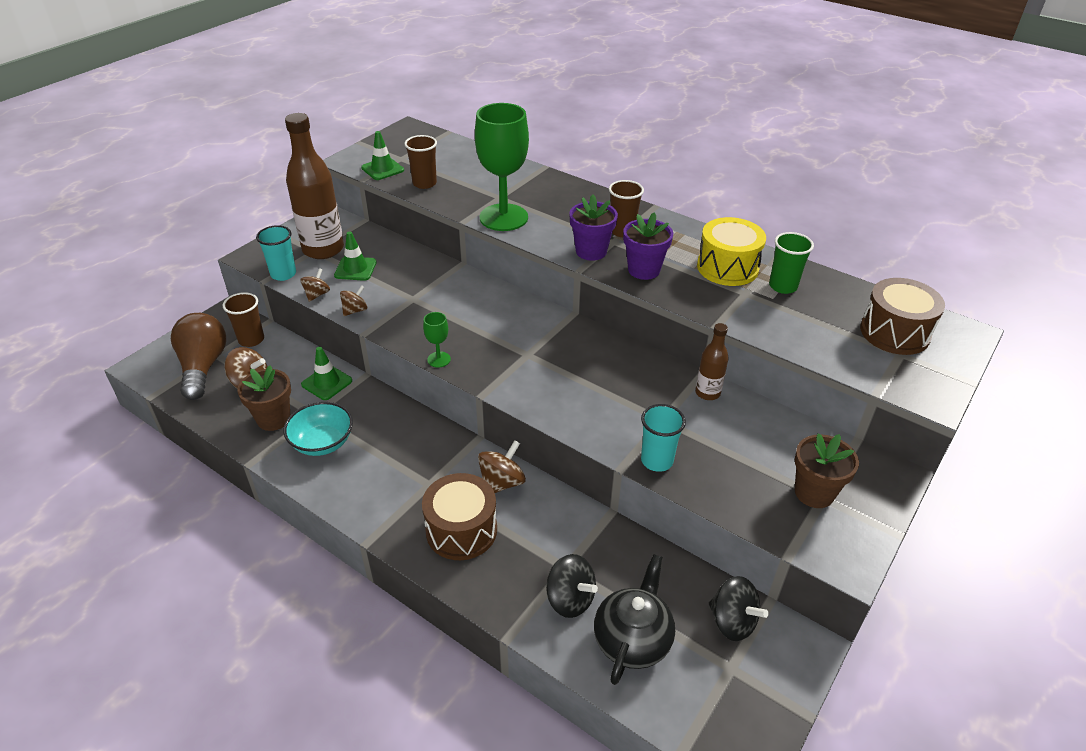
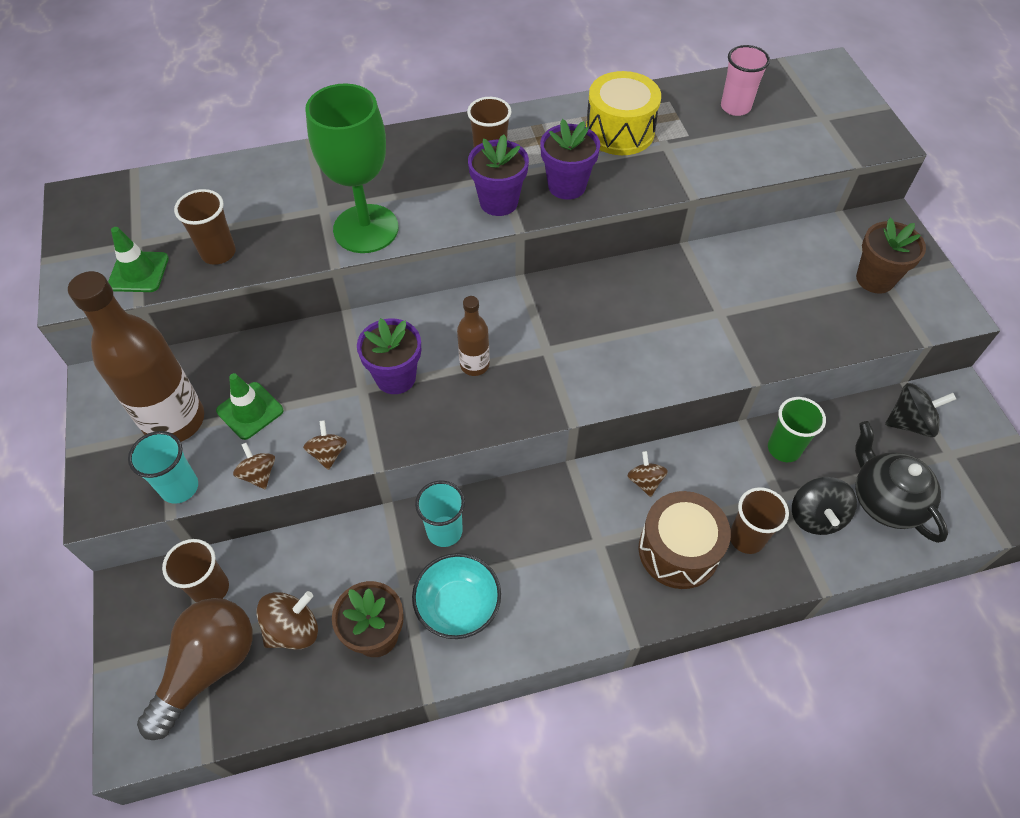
camera: 50 degrees left, 15 degrees up
(203, 367) = (208, 667): brown light bulb -> brown light bulb turned 90 degrees clockwise
(327, 383) = (365, 550): green traffic cone -> none
(435, 306) = (395, 377): none -> purple flower pot
(439, 359) = (486, 425): green goblet -> none
(502, 482) = (645, 481): brown spinning top -> brown spinning top, size x0.65
(509, 565) = (746, 538): none -> brown cup
(570, 599) = (815, 516): black spinning top -> black spinning top turned 105 degrees clockwise
(657, 460) = (765, 350): turquoise cup -> turquoise cup (444, 531)
(707, 393) = (713, 261): brown bottle -> brown bottle (474, 365)
(783, 286) = (679, 118): green cup -> green cup (784, 448)
(837, 306) = (735, 107): none -> pink cup
(894, 332) = (796, 101): brown drum -> none

